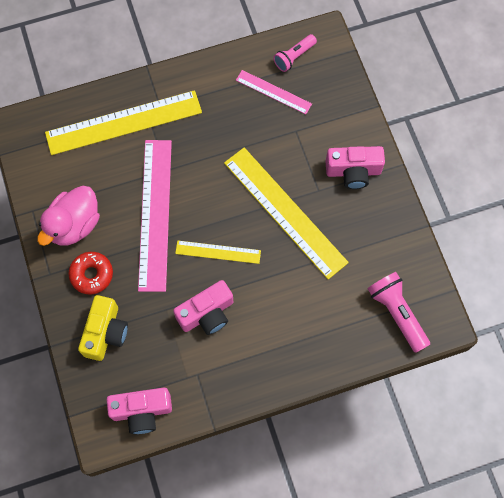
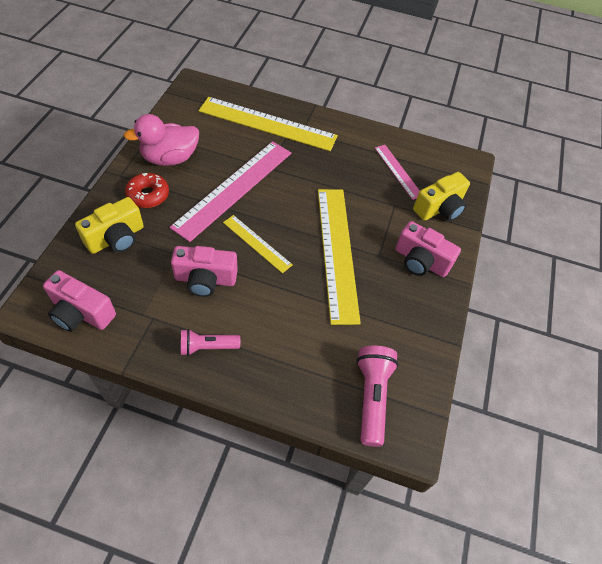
camera: 30 degrees right, 15 degrees down
(294, 57) = (433, 160): pink flashlight -> pink flashlight (207, 347)
(333, 107) = (439, 208): none -> yellow camera

